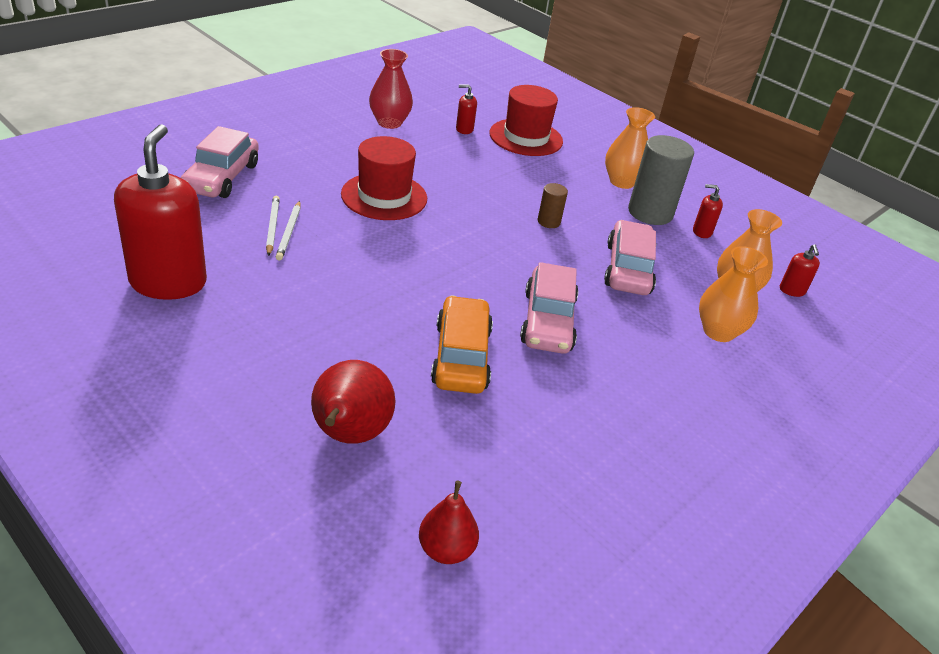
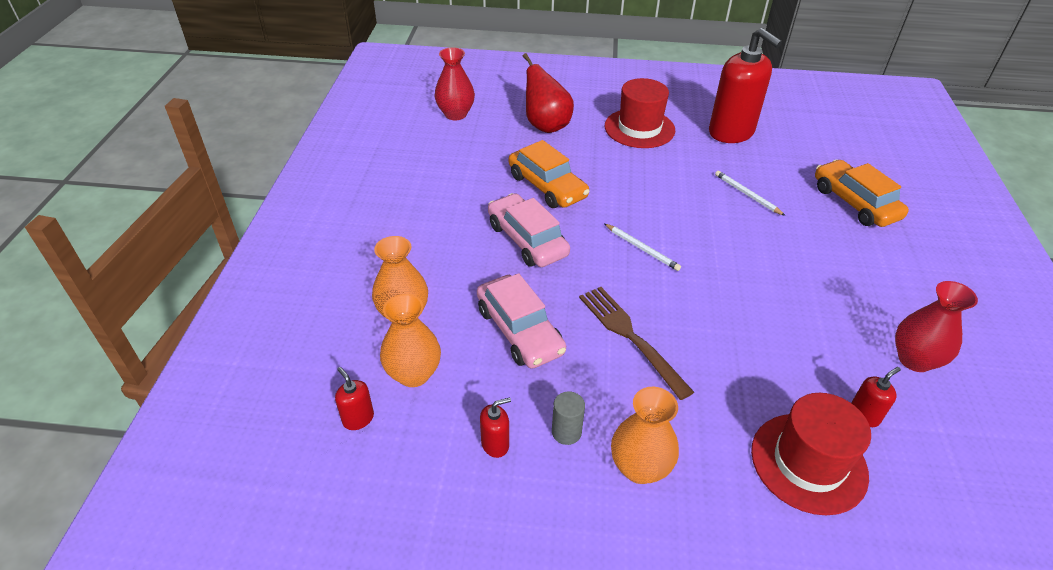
camera: 145 degrees right, 5 degrees up
(221, 177) = (854, 203): pink car -> orange car
(272, 227) = (761, 191): white pencil -> white pencil (642, 248)
(384, 196) = (760, 265): red hat -> red hat (639, 128)
(446, 549) = (455, 114): red pear -> red vase
(548, 222) = (630, 337): brown cylinder -> brown fork
(650, 213) = (566, 432): grey cylinder -> grey cylinder, size x0.49

